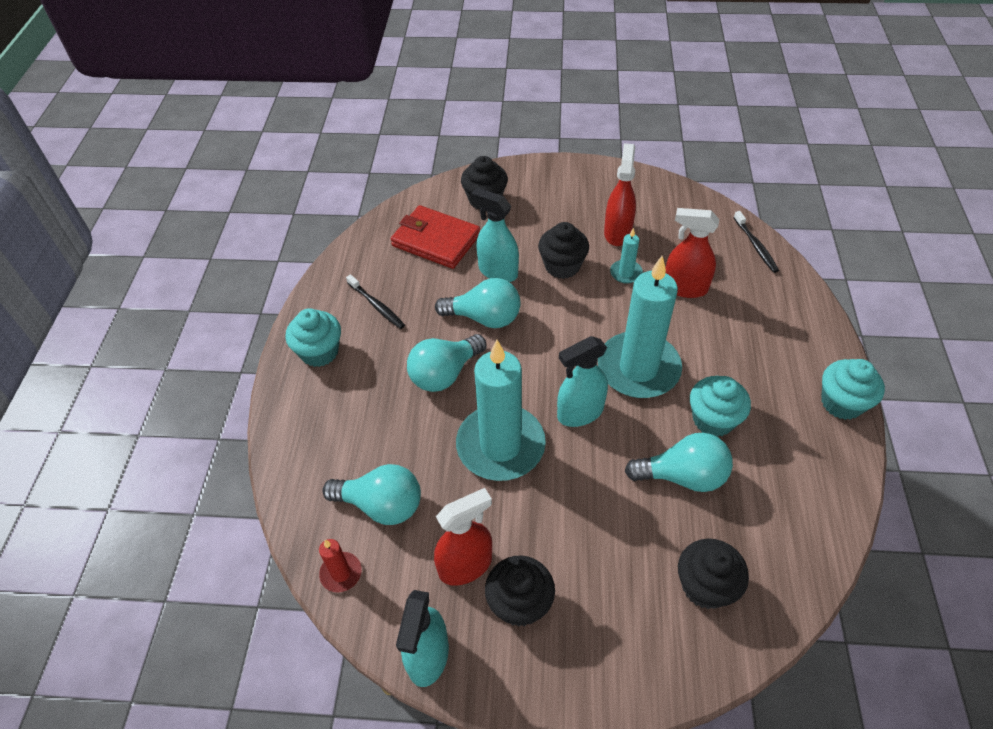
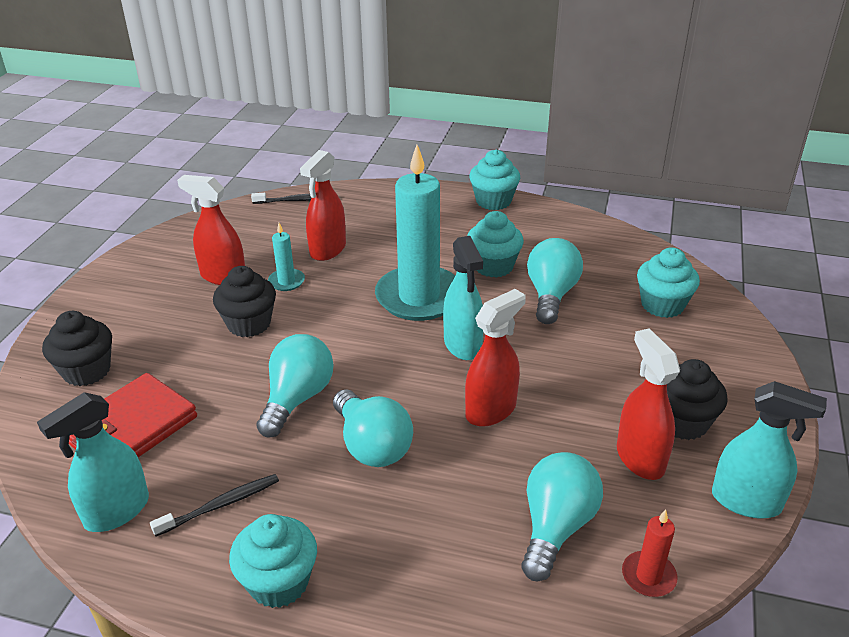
camera: 80 degrees left, 15 degrees down
(497, 271) = (226, 377): turquoise spray bottle -> turquoise spray bottle (116, 511)
(500, 445) = (491, 410): turquoise candle -> red spray bottle
(705, 586) = (662, 305): black cupcake -> turquoise cupcake

